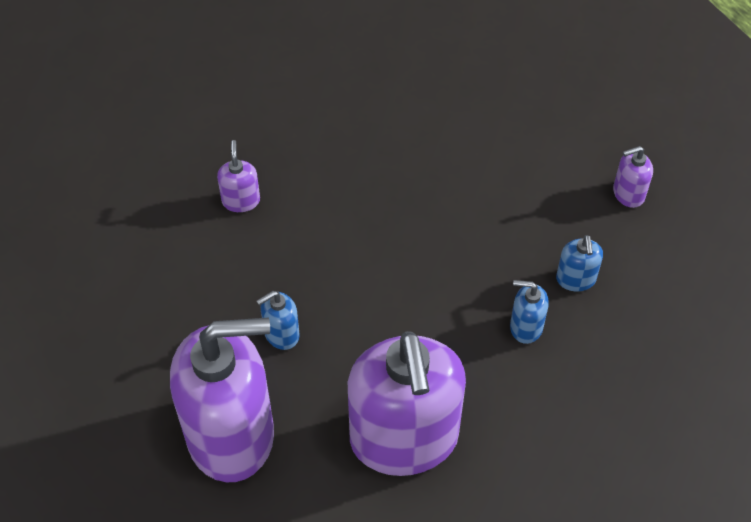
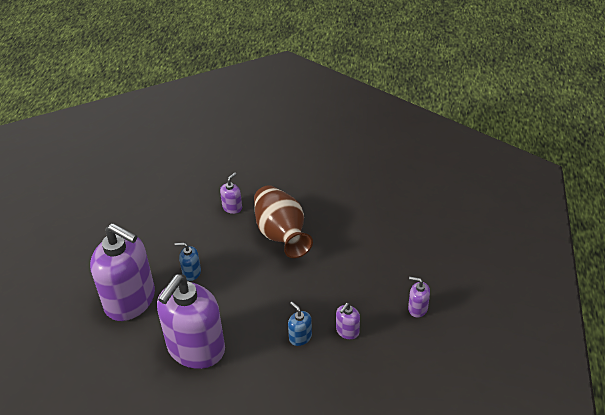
camera: 40 degrees right, 10 degrees down
(353, 199) = (281, 234): none -> brown vase
(575, 279) = (347, 331): blue soap dispenser -> purple soap dispenser

